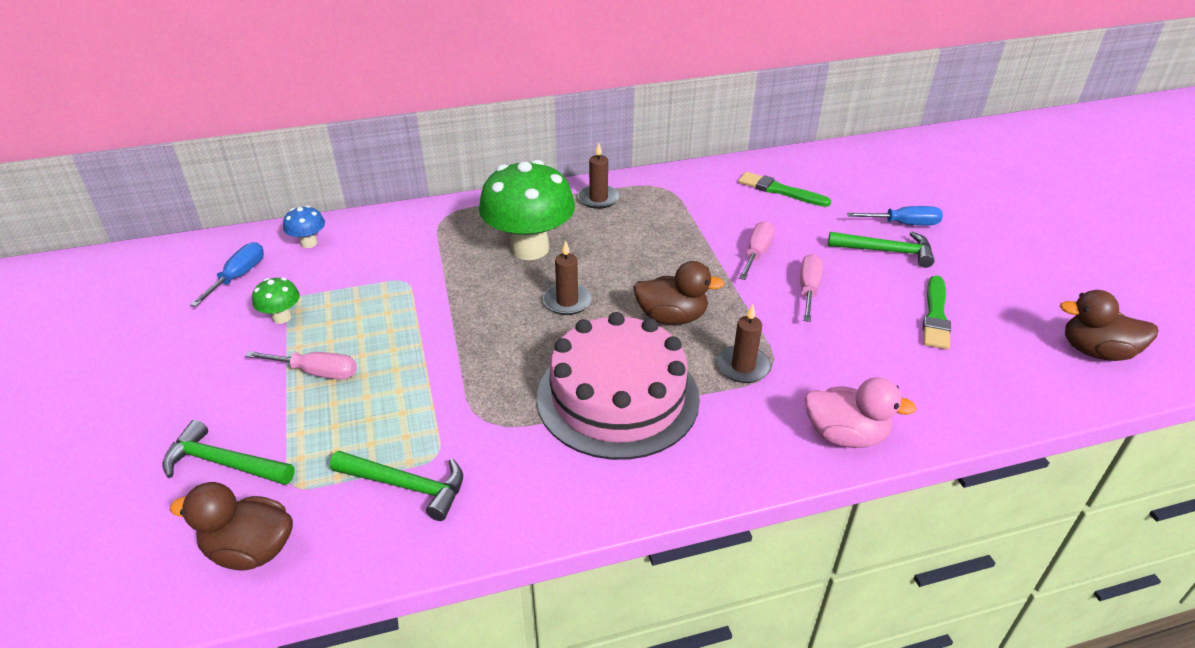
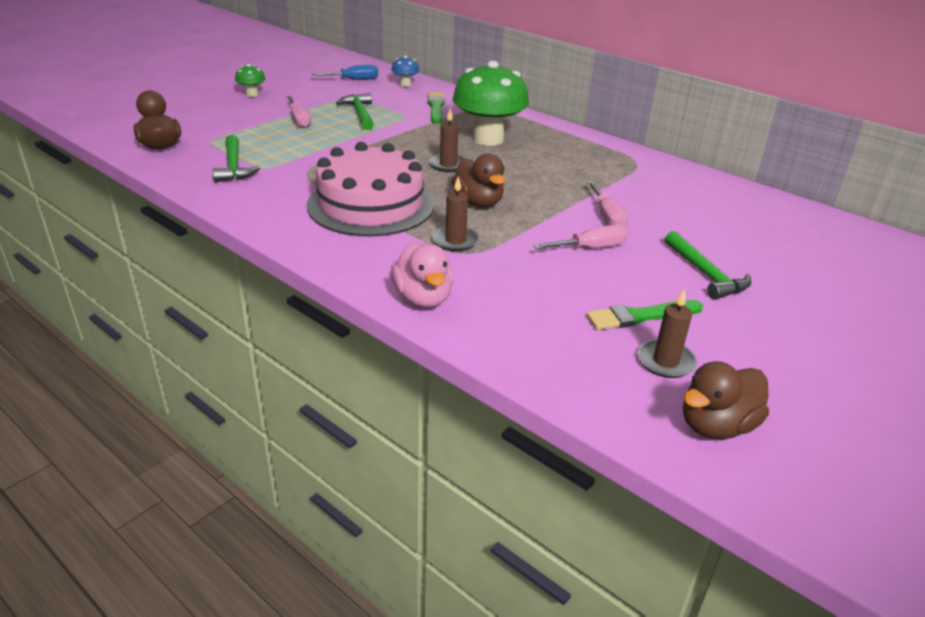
camera: 55 degrees right, 5 degrees down
(224, 463) = (212, 122): green hammer -> green hammer (360, 114)
(282, 317) = (333, 99): green mushroom -> green mushroom (252, 94)
(598, 199) = (581, 144): brown candle -> brown candle (665, 361)
(756, 253) = (607, 216): pink screwdriver -> pink screwdriver turned 90 degrees clockwise
(780, 190) = (716, 207): green brush -> green brush (436, 107)
(904, 224) = (768, 275): blue screwdriver -> none
(1096, 351) = (716, 426): brown duck -> brown duck turned 105 degrees counterclockwise

